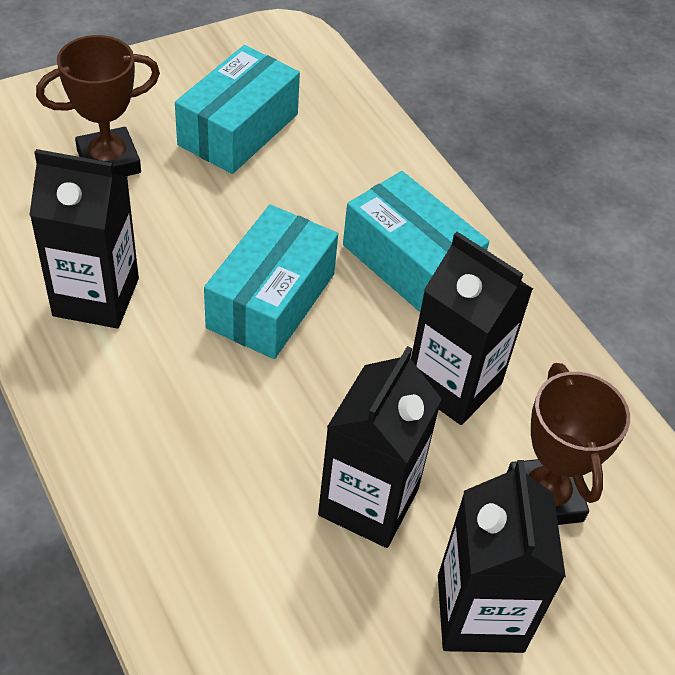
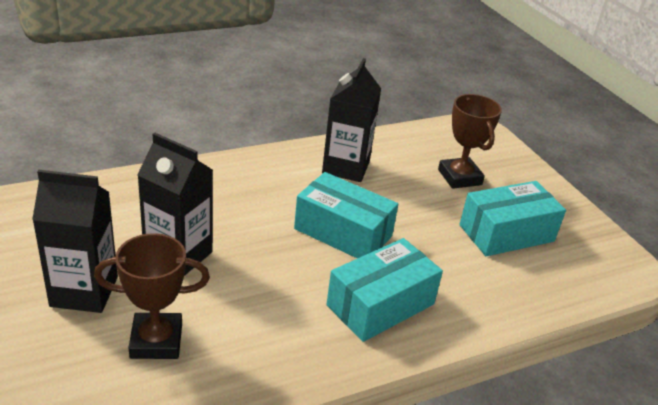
camera: 95 degrees right, 15 degrees down
(238, 129) = (506, 233): turquoise box -> turquoise box turned 60 degrees counterclockwise
(453, 384) = (263, 310): black carton -> none

